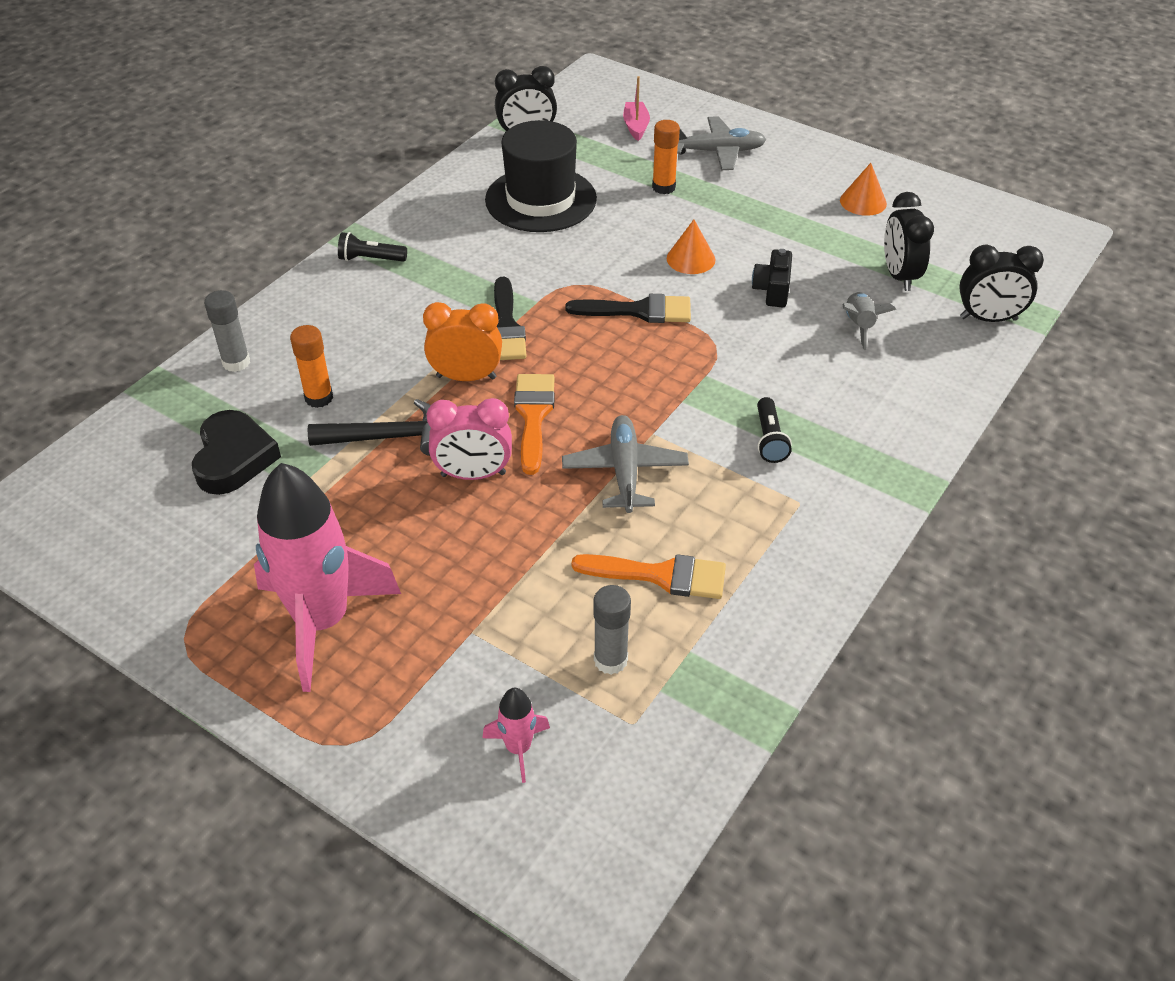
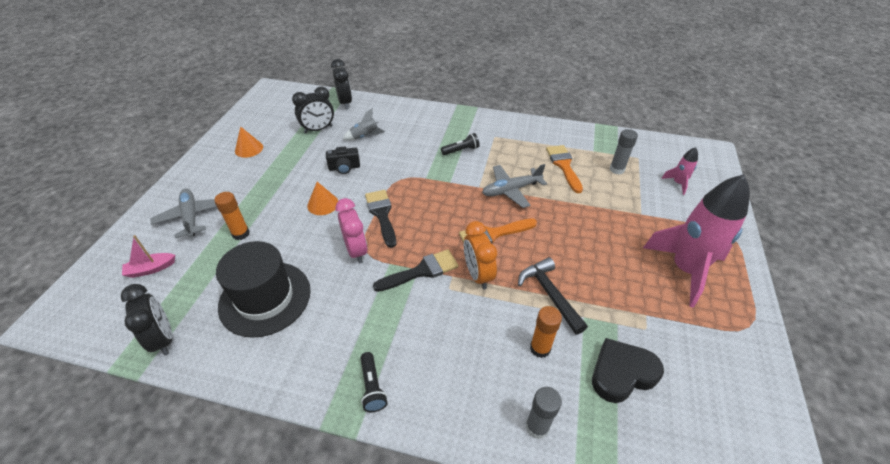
camera: 110 degrees left, 0 degrees up
(473, 474) = (551, 245): pink clock -> pink clock (356, 250)

